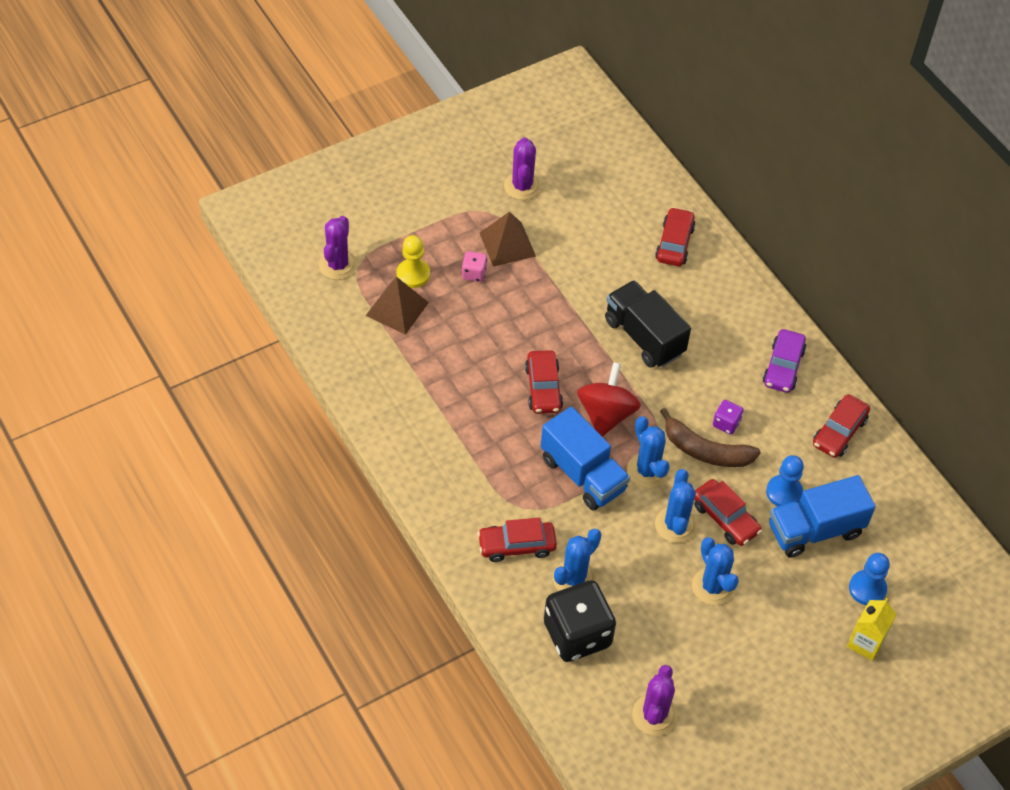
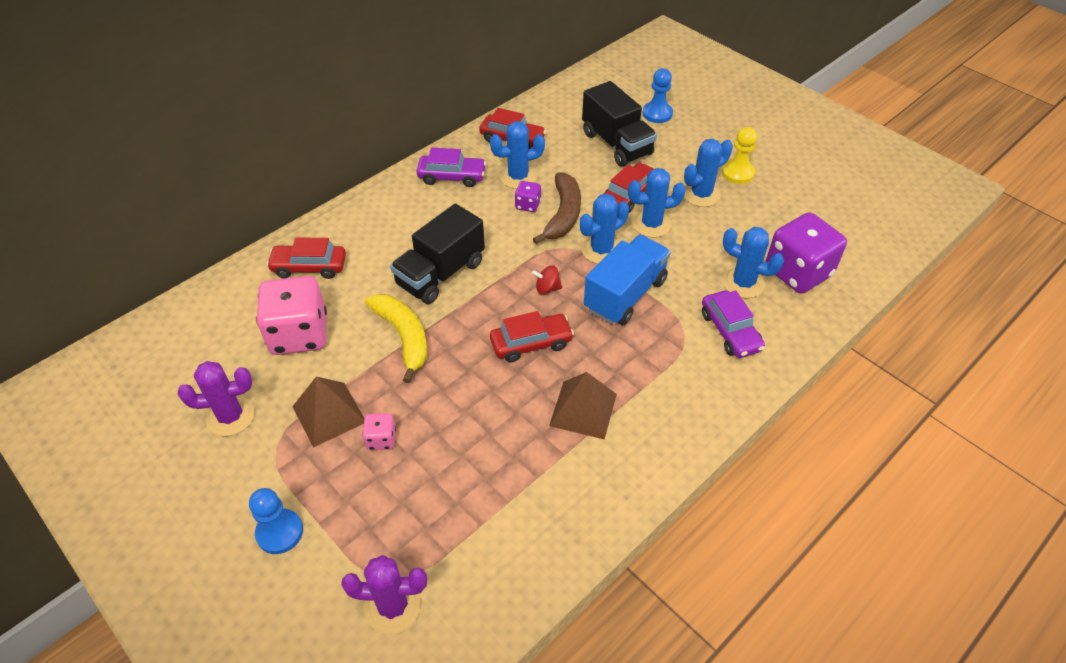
camera: 100 degrees left, 5 degrees down
(397, 309) = (454, 512): brown pyramid -> brown pyramid (583, 409)
(413, 274) = (394, 506): yellow pawn -> yellow pawn (737, 173)
(517, 546) = (730, 331): red car -> purple car
(574, 300) = (403, 337): none -> yellow banana
(577, 634) = (798, 272): black dice -> purple dice
(595, 231) = (299, 334): none -> pink dice
(606, 414) = (547, 288): red spinning top -> red spinning top, size x0.47
(654, 715) = (841, 214): purple cactus -> none
(772, 424) = (518, 177): none -> blue cactus
(784, 492) = (587, 164): blue pawn -> blue pawn (279, 532)
(815, 530) = (616, 144): blue truck -> black truck
(865, 643) = (705, 111): yellow carton -> none

